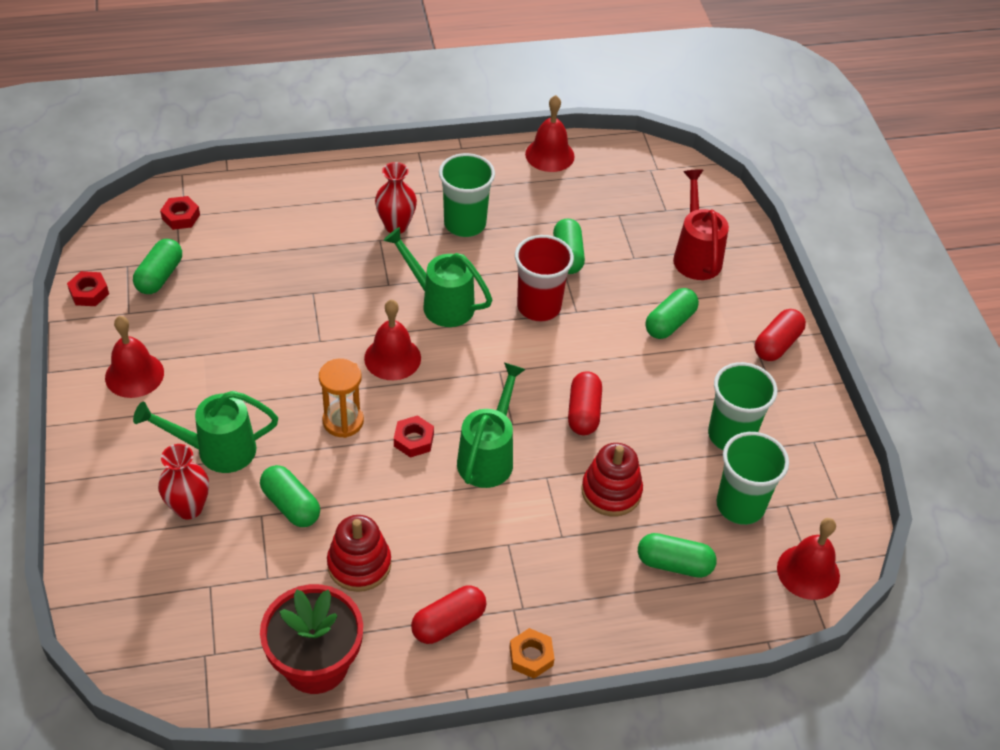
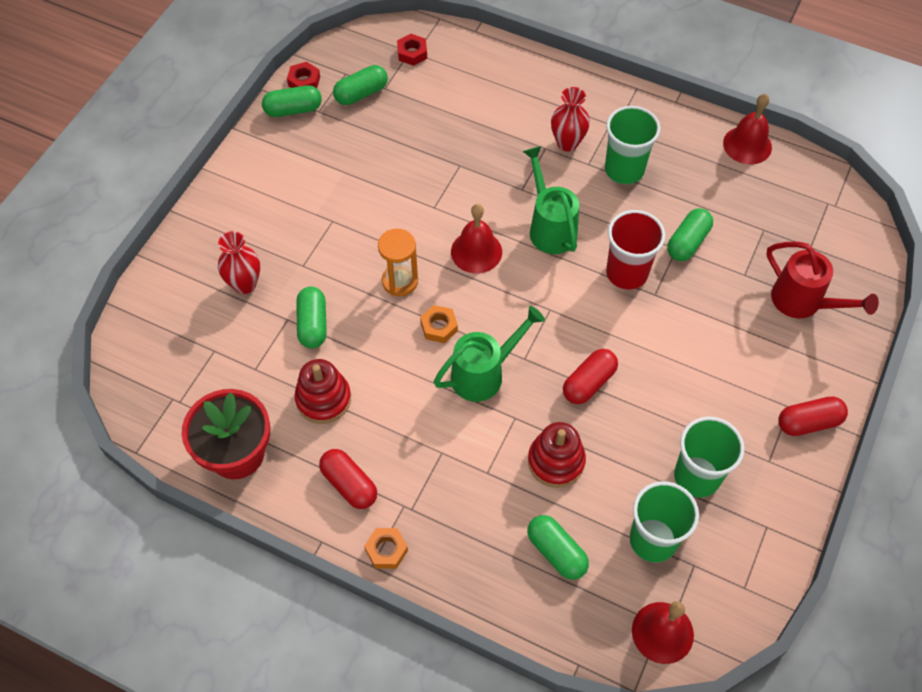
camera: 40 degrees right, 10 degrees up
(134, 375) = (286, 162): red bell -> none
(217, 450) = (296, 252): green watering can -> none
(413, 440) = (439, 327): red nut -> orange nut
(448, 623) = (349, 484): red capsule -> red capsule turned 45 degrees clockwise
(669, 323) = (727, 349): green capsule -> green capsule (293, 110)
(696, 255) = (803, 302): red watering can -> red watering can turned 105 degrees clockwise

